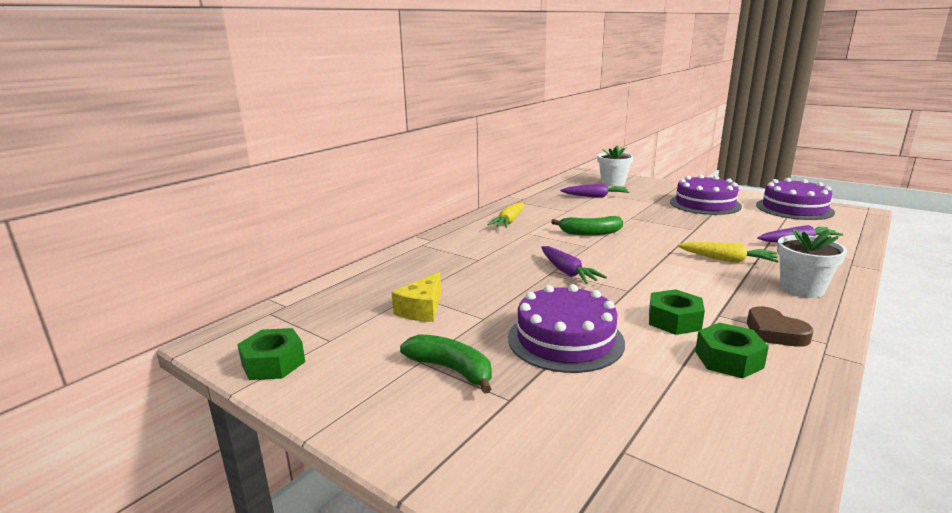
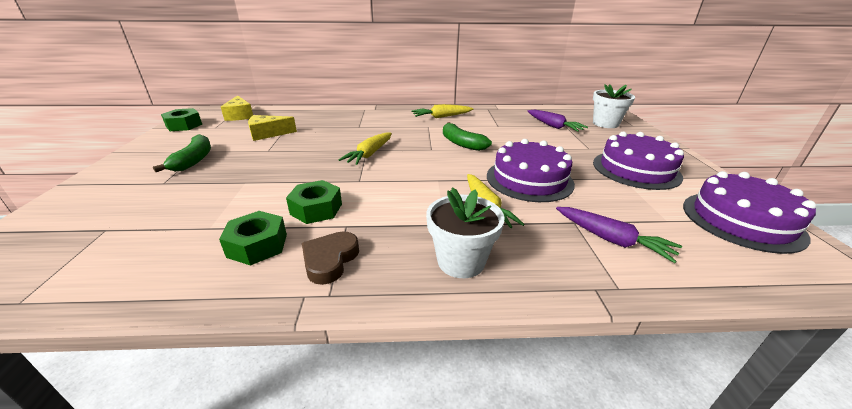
camera: 50 degrees right, 10 degrees up
(306, 315) = (240, 115): none -> yellow cheese
(565, 339) = (253, 179): purple cake -> purple cake (529, 179)
(567, 272) = (369, 154): purple carrot -> yellow carrot

